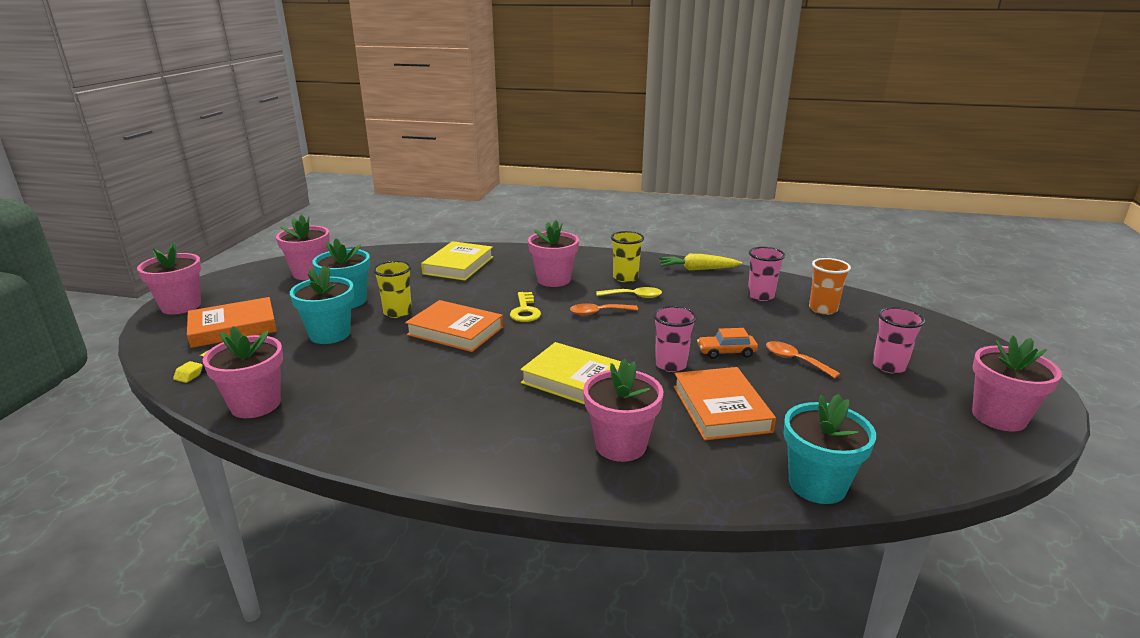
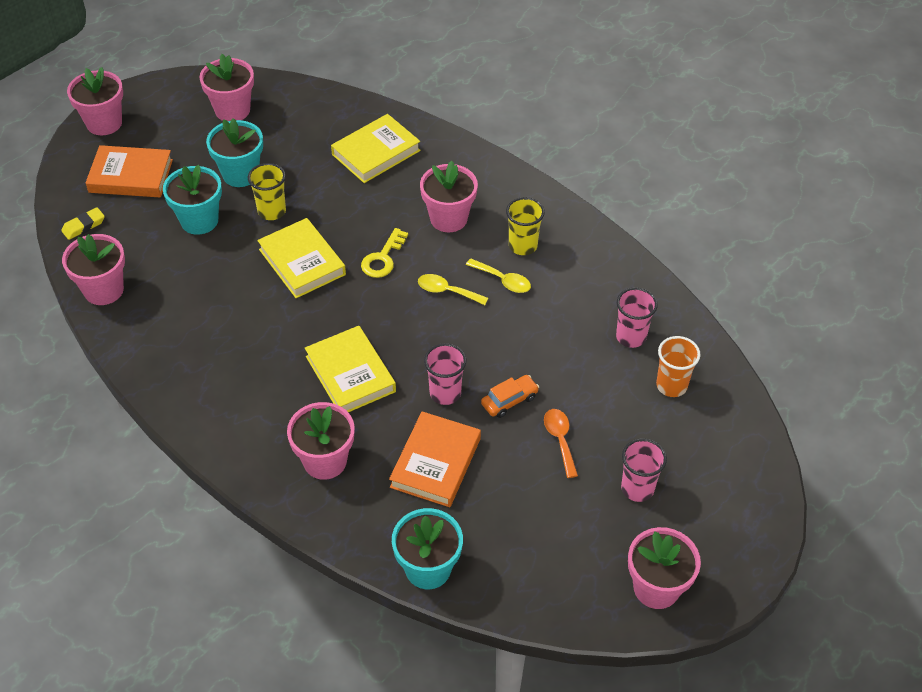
camera: 30 degrees right, 25 degrees up
(455, 331) = (302, 262): orange book -> yellow book
(598, 312) = (447, 291): orange spoon -> yellow spoon
(698, 269) = (613, 263): yellow carrot -> none
(726, 352) = (509, 400): orange car -> orange car turned 120 degrees clockwise

